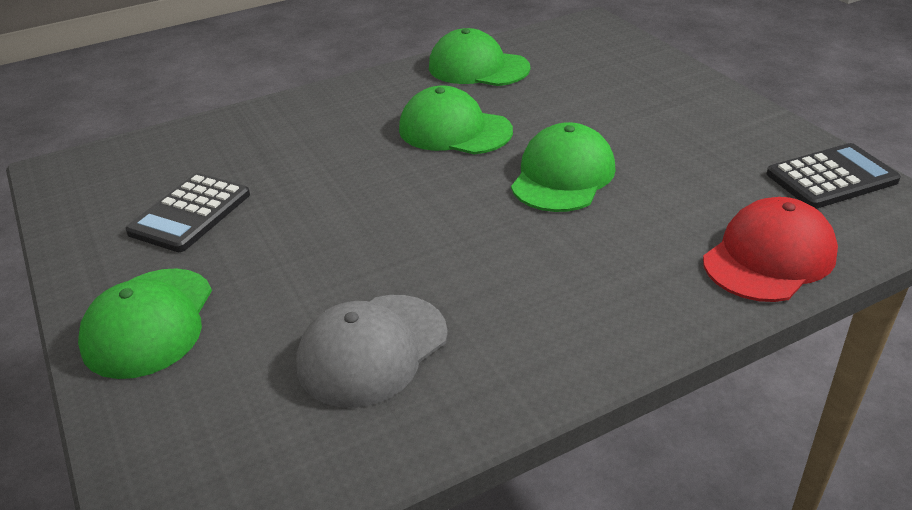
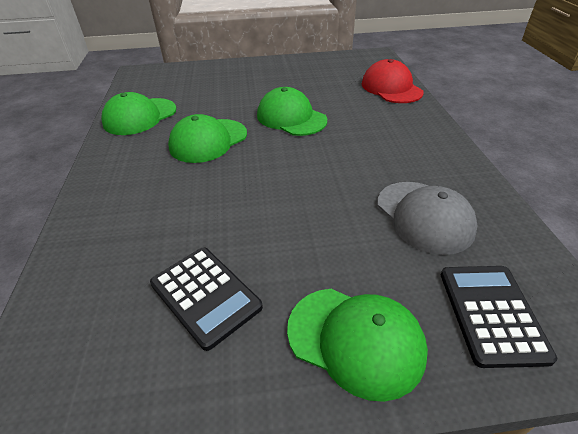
camera: 70 degrees left, 5 degrees up
(831, 177) = (342, 61): black calculator -> black calculator (491, 314)

